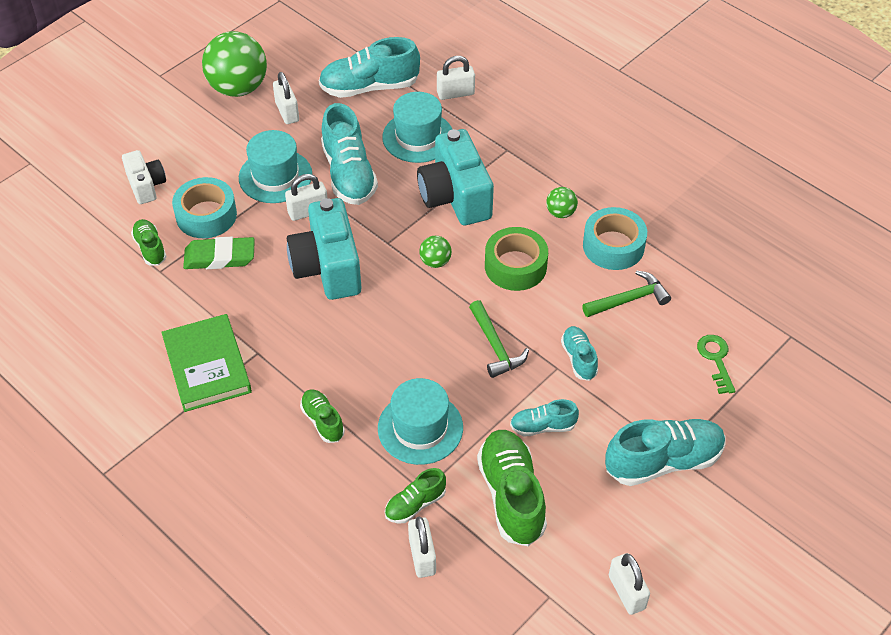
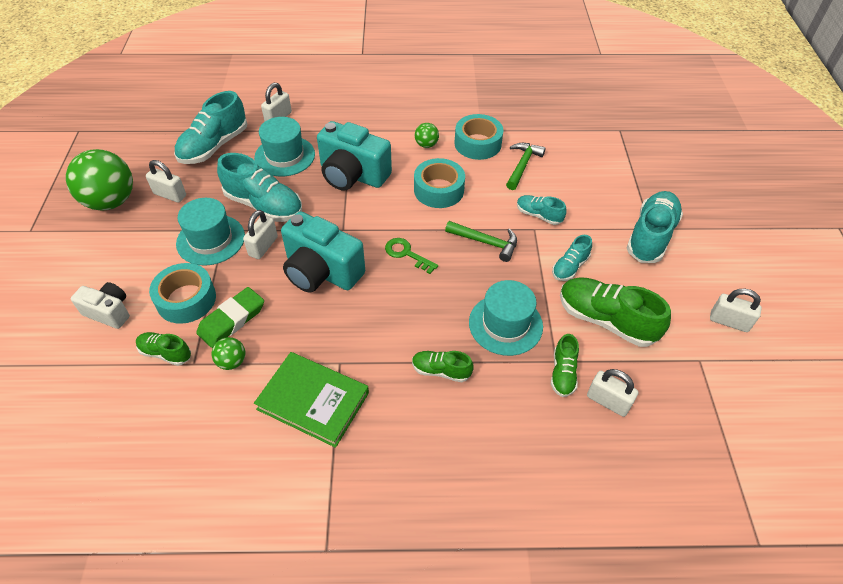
camera: 45 degrees left, 0 degrees up
(435, 262) = (388, 220): green ball -> green ball (232, 362)
(515, 266) = (438, 190): green tape -> turquoise tape
(716, 359) = (603, 165): green key -> green key (406, 254)

